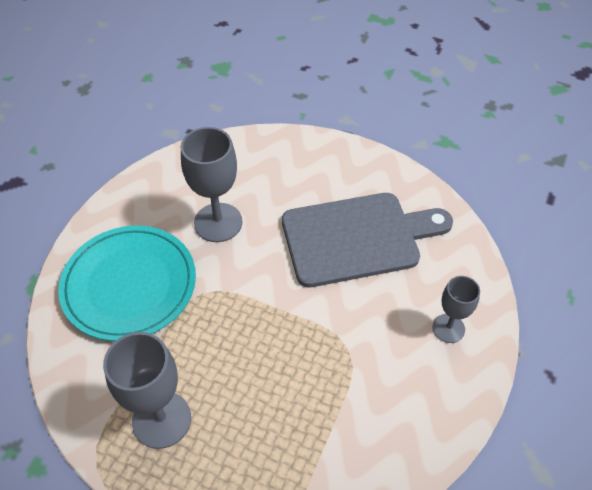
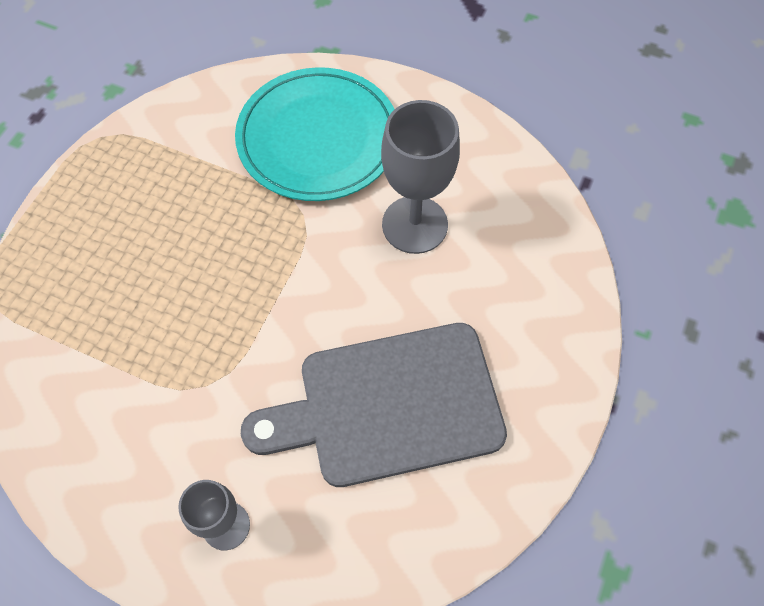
camera: 90 degrees right, 10 degrees up
(161, 419) = (142, 187): grey goblet -> none
(357, 238) = (389, 406): grey cutting board -> grey cutting board turned 90 degrees clockwise

